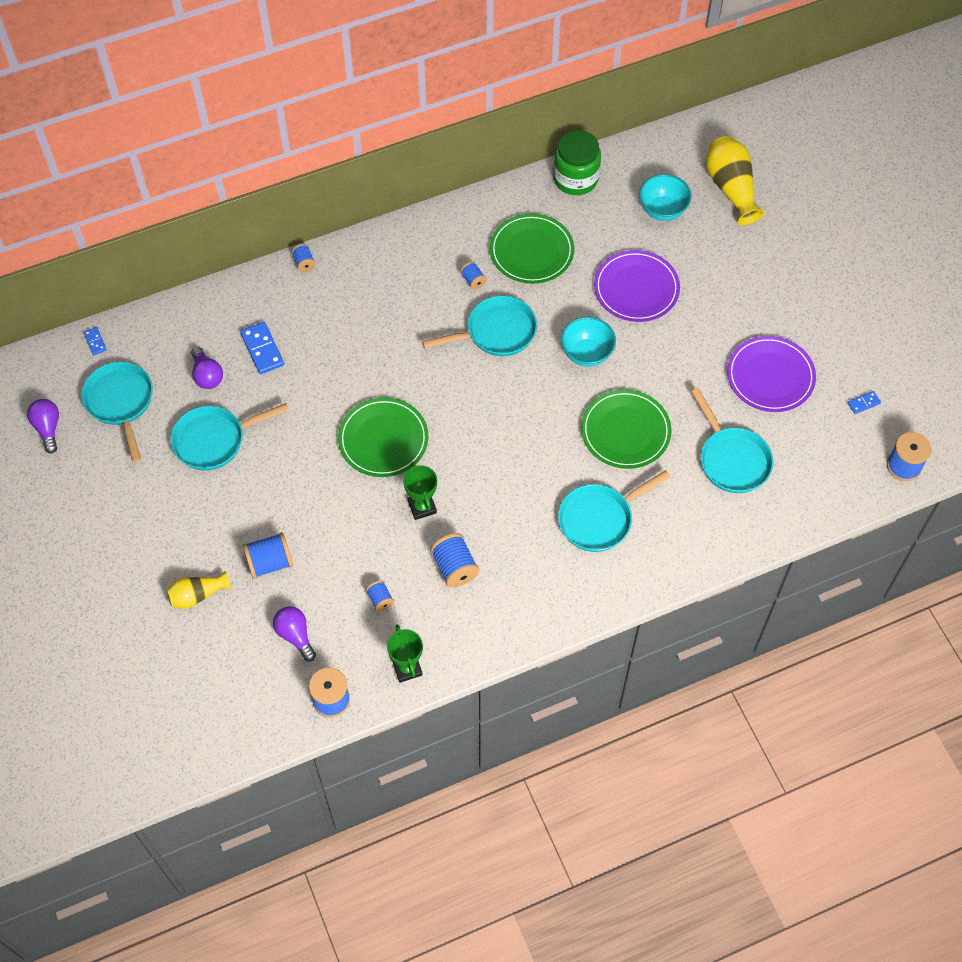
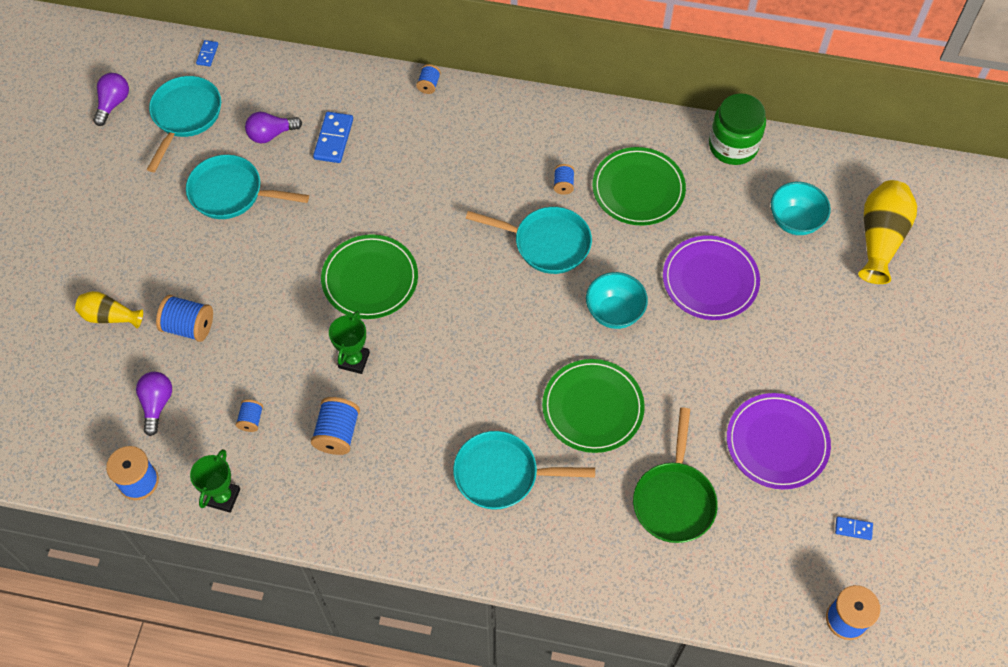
camera: 35 degrees right, 0 degrees up
(207, 375) = (271, 134): purple light bulb -> purple light bulb turned 60 degrees clockwise
(732, 459) = (674, 499): turquoise pan -> green pan

